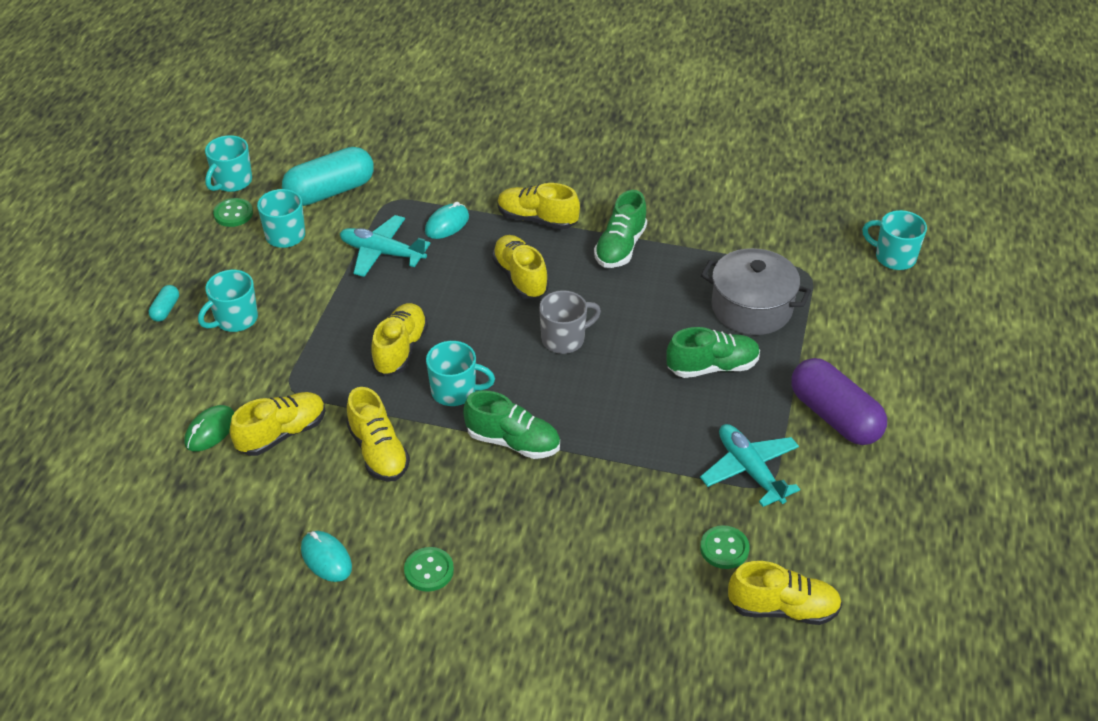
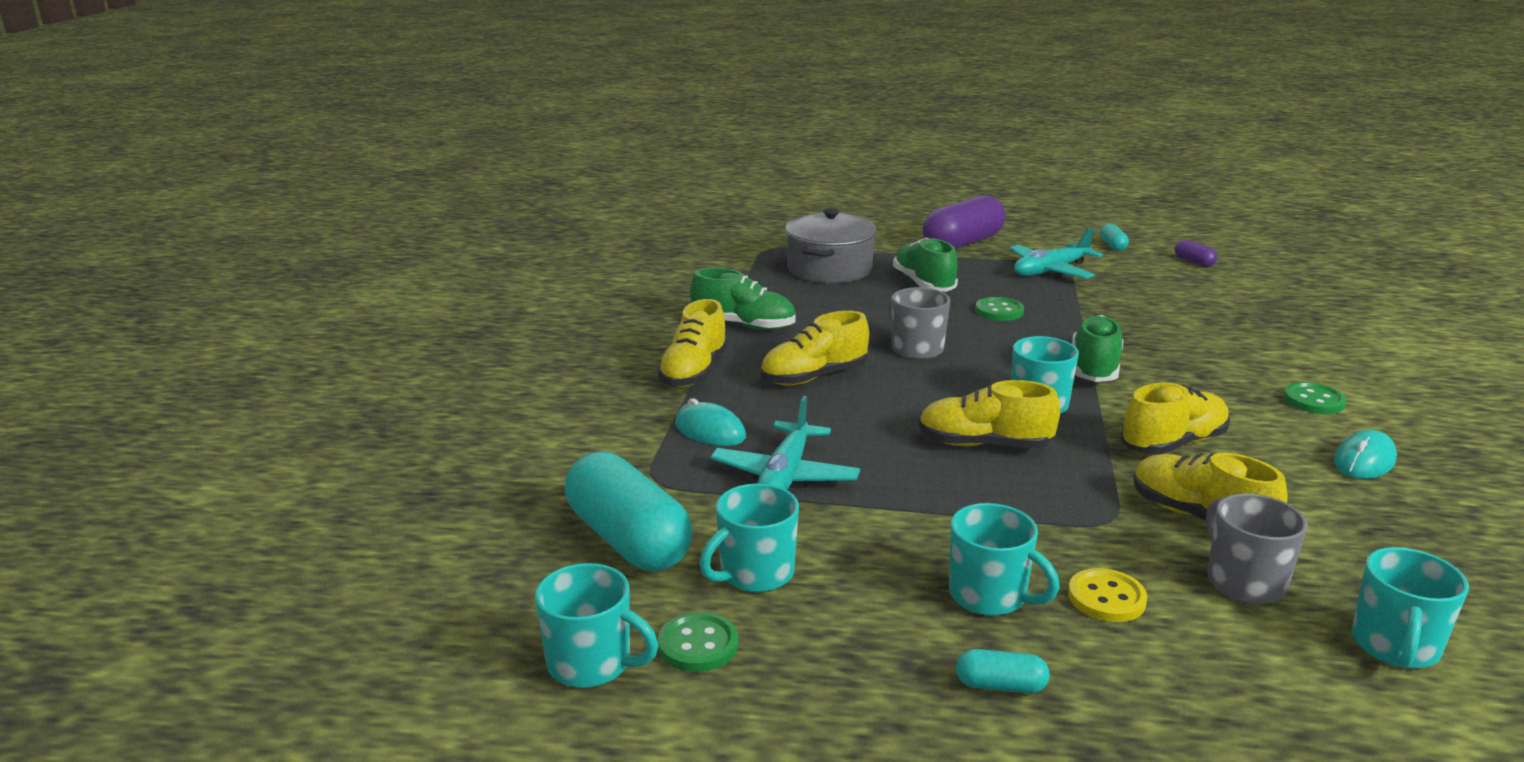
camera: 95 degrees left, 20 degrees down
(210, 431) = (1243, 582): green mouse -> grey mug
(217, 366) = (1106, 598): none -> yellow button
(724, 548) = (1151, 279): green button -> green button (999, 311)
(783, 608) = (1194, 262): yellow shoe -> purple capsule
(835, 547) = (1113, 246): none -> turquoise capsule
(894, 257) = (739, 220): turquoise mug -> turquoise mug (1394, 647)

